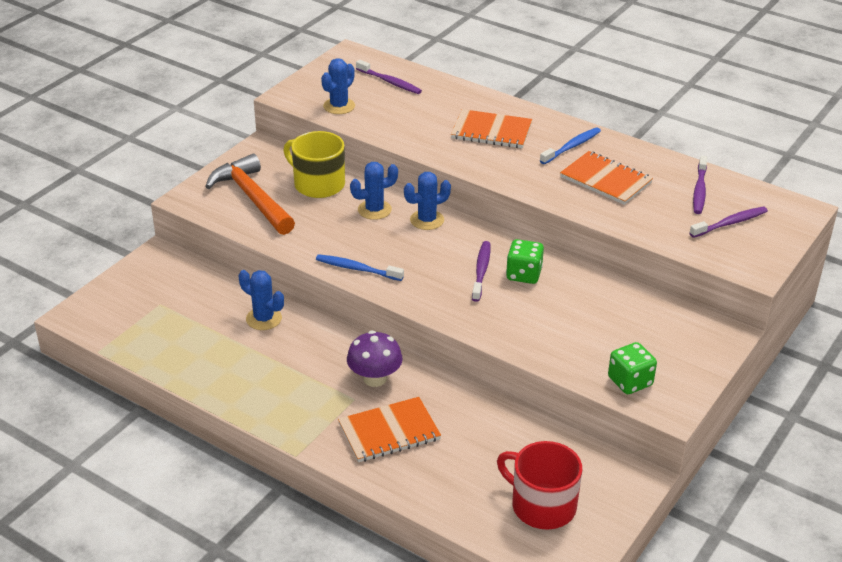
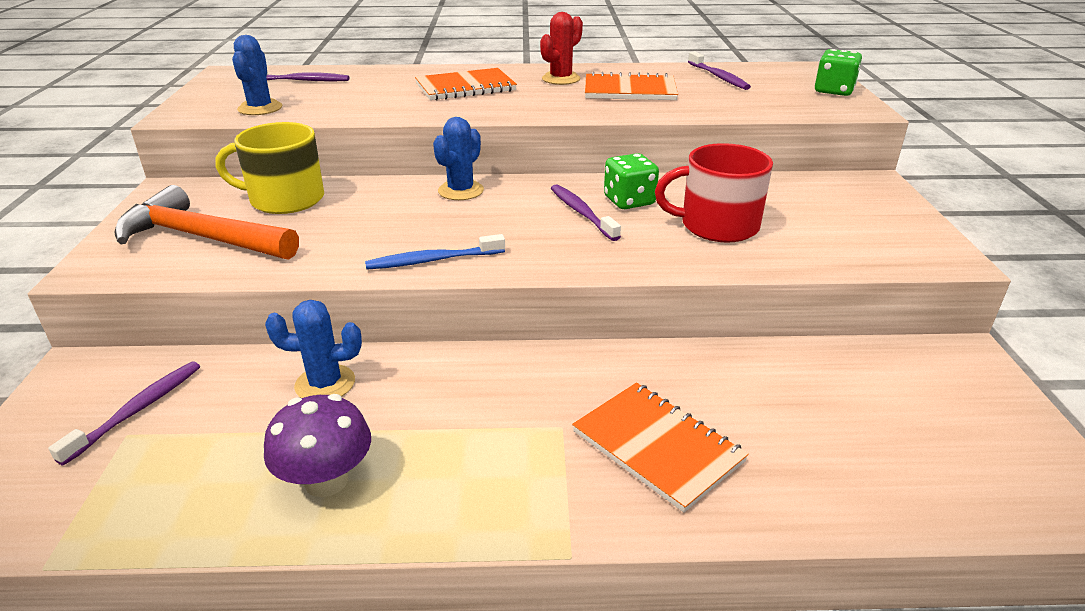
camera: 35 degrees left, 5 degrees down
(374, 210) = (386, 200): blue cactus -> none
(375, 378) = (559, 389): purple mushroom -> purple mushroom (326, 480)
(389, 432) = (657, 446): orange notebook -> orange notebook turned 75 degrees counterclockwise
(542, 505) = (940, 439): red mug -> red mug (717, 226)
(572, 146) = (561, 79): blue toothbrush -> red cactus
(630, 381) = (874, 250): green dice -> green dice (833, 91)
(730, 223) = (782, 88): purple toothbrush -> purple toothbrush (137, 410)

